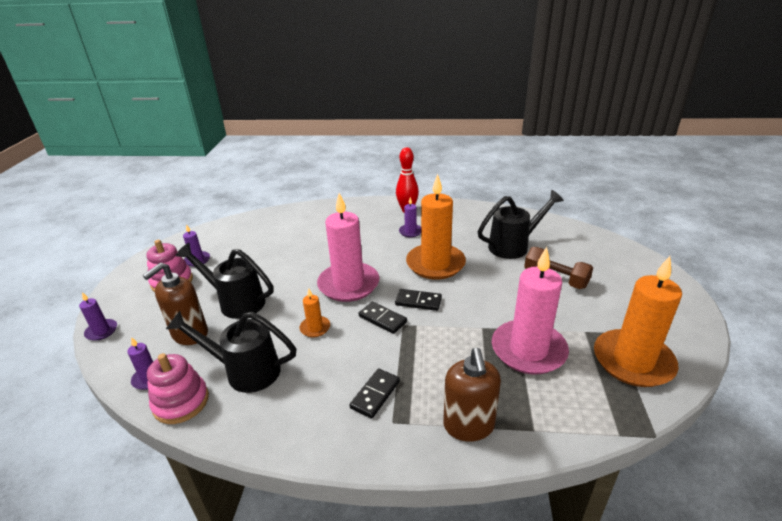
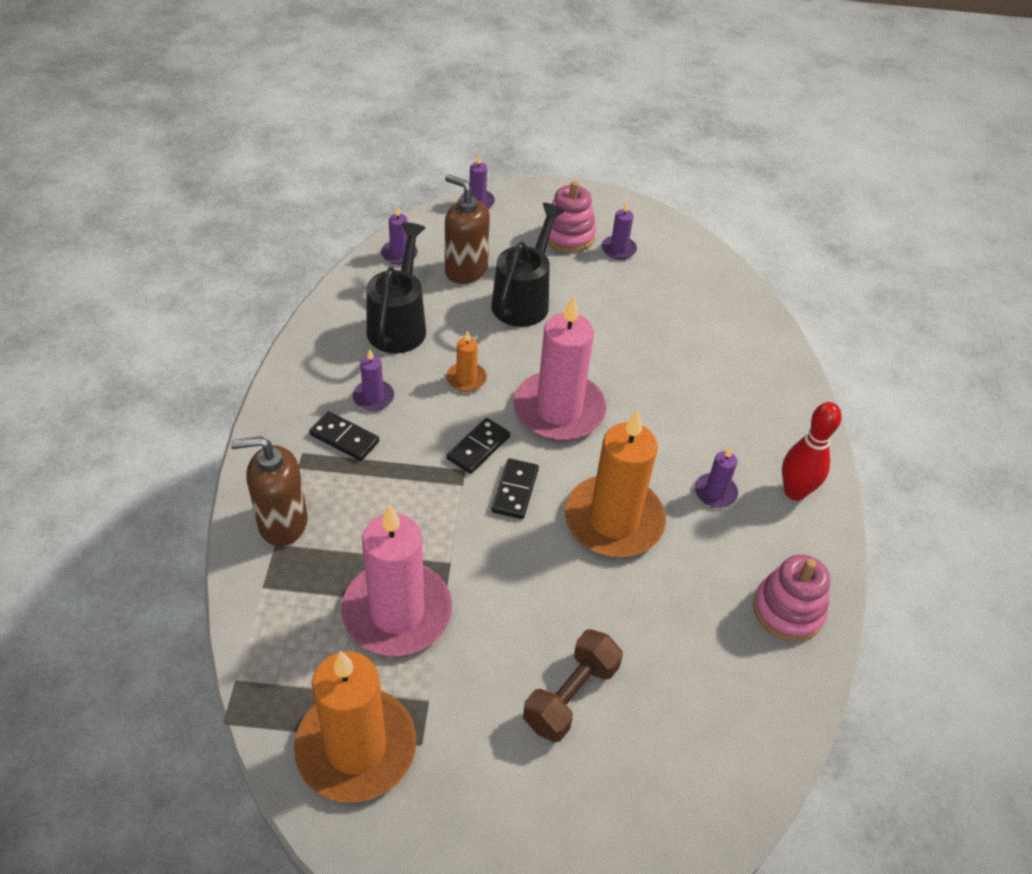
camera: 85 degrees right, 15 degrees up
(181, 402) = (362, 283): pink stacking toy -> pink stacking toy (788, 610)
(330, 380) = (373, 397): none -> purple candle
(513, 246) = (677, 650): black watering can -> none

